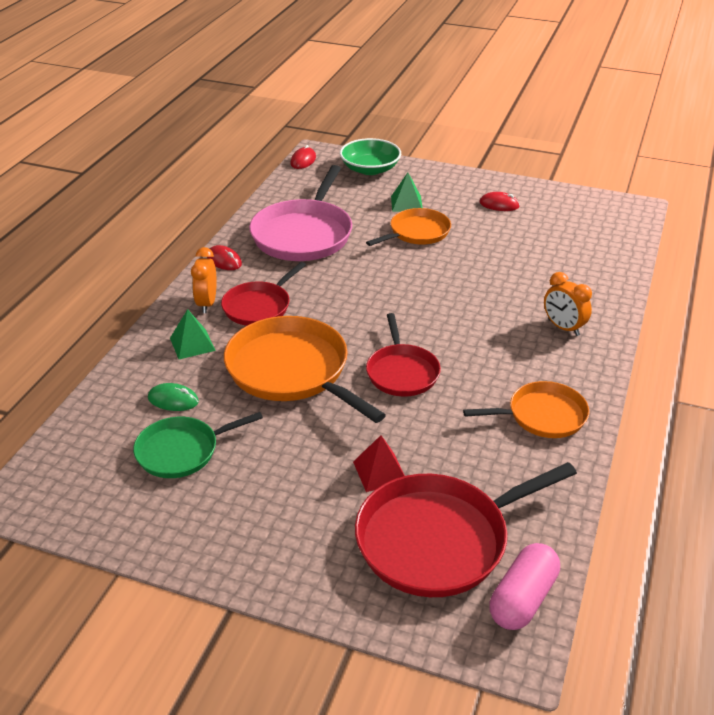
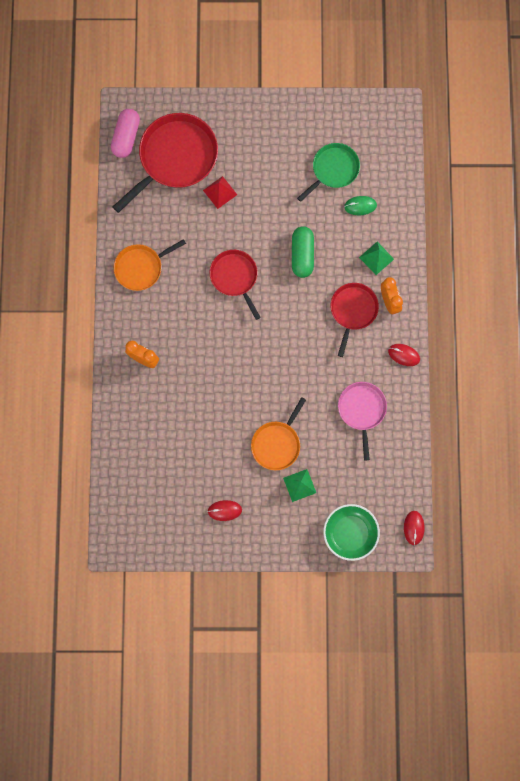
camera: 160 degrees right, 40 degrees up
(292, 371) = (302, 255): orange pan -> green capsule
(303, 234) = (362, 410): pink pan -> pink pan, size x0.60

